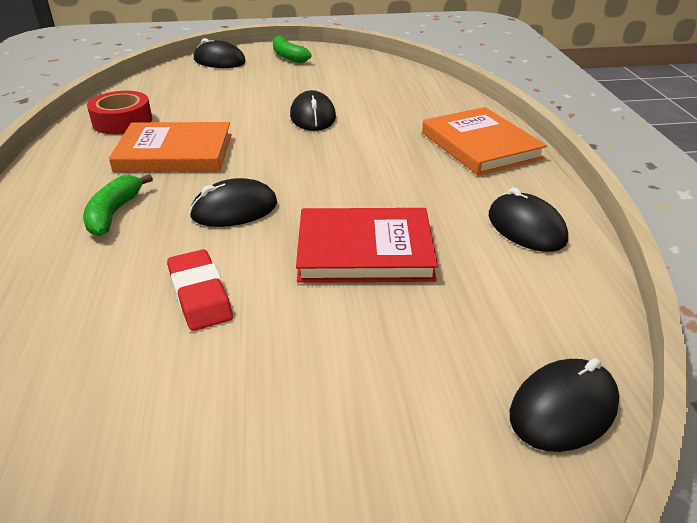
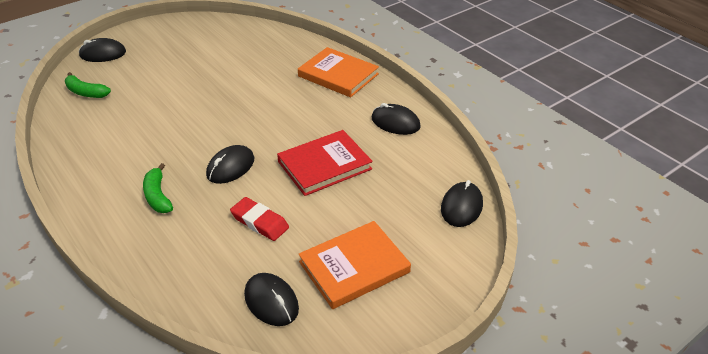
camera: 30 degrees left, 5 degrees up
(122, 121) = (85, 130): red tape -> none
(174, 152) = (151, 141): orange book -> orange book (354, 267)
(288, 56) = (153, 35): green banana -> green banana (86, 92)
(312, 116) = (218, 84): black mouse -> black mouse (271, 301)

